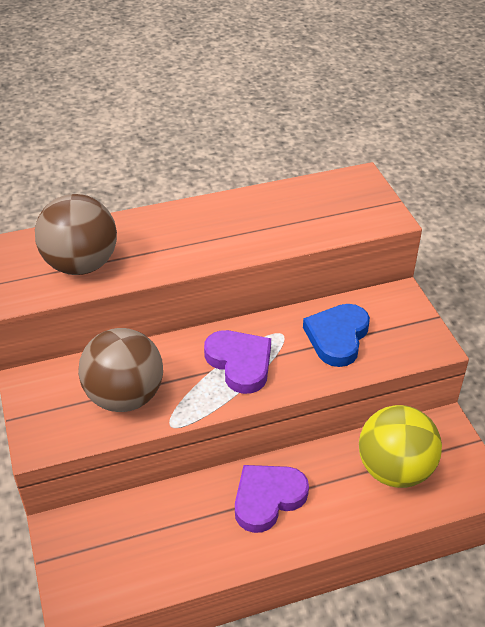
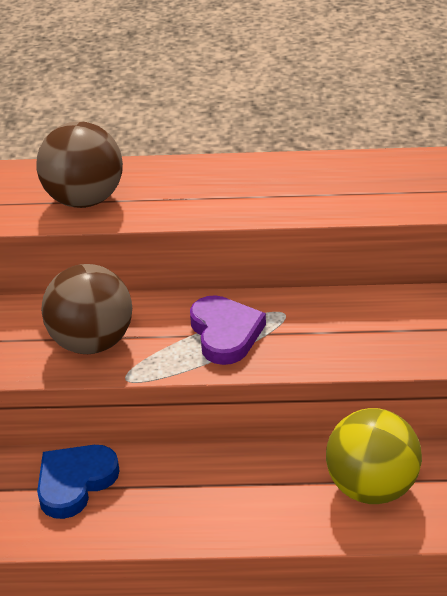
camera: 20 degrees right, 5 degrees down
(267, 498) = (217, 484): purple heart -> none
(337, 337) = (344, 328): blue heart -> blue heart (75, 482)

